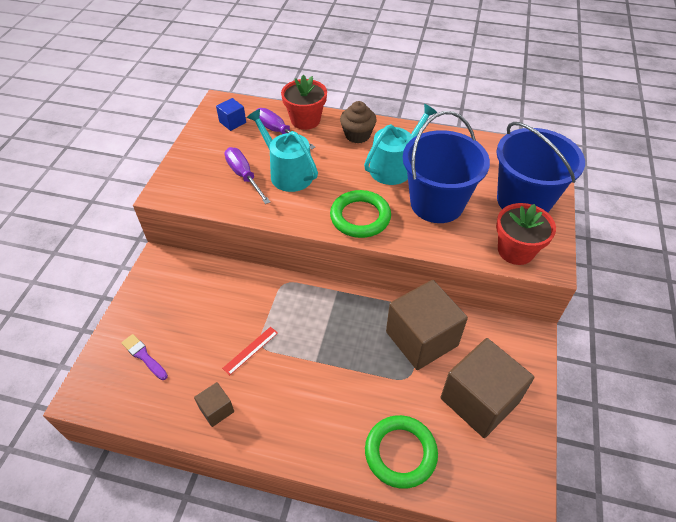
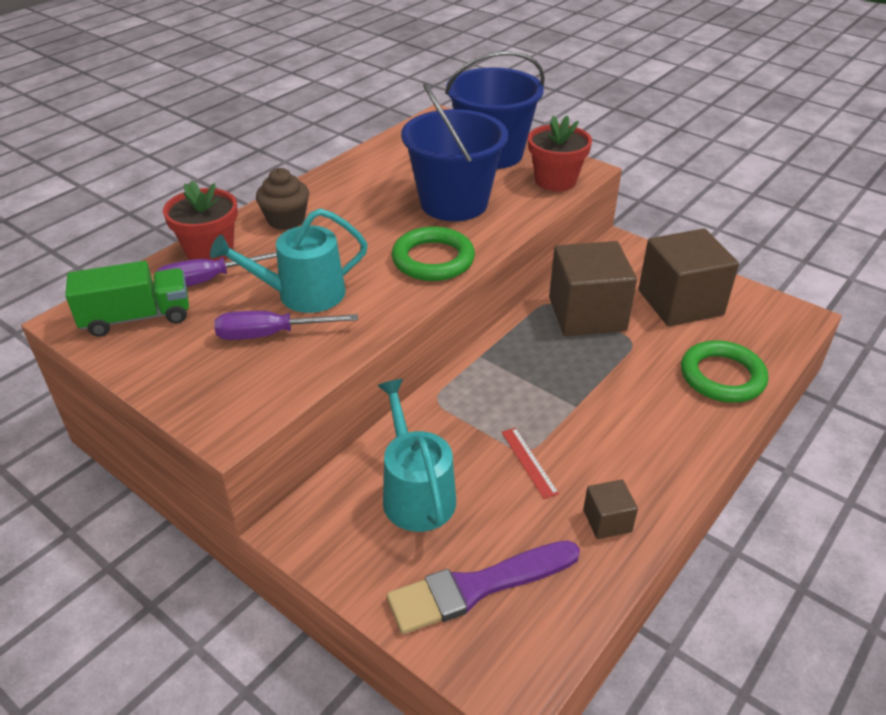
camera: 65 degrees left, 10 degrees down
(144, 356) = (477, 587): purple brush -> purple brush, size x1.87
(232, 122) = (137, 317): blue cube -> green truck
(394, 167) = (370, 211): turquoise watering can -> turquoise watering can (416, 493)

